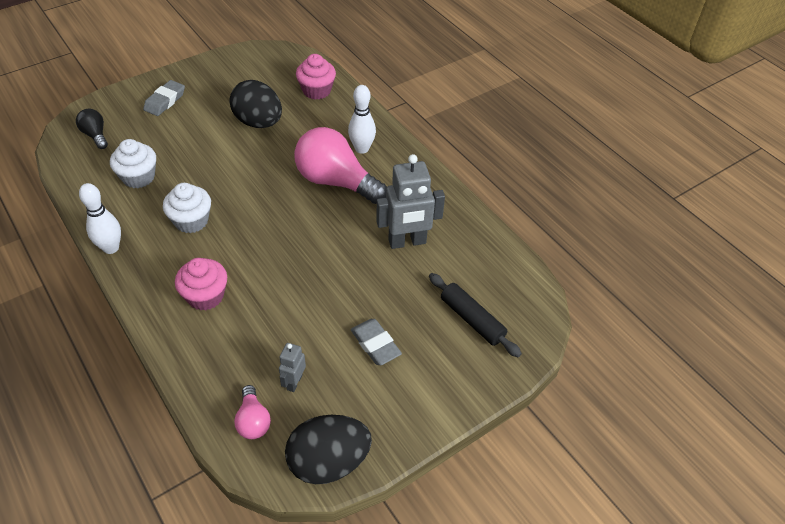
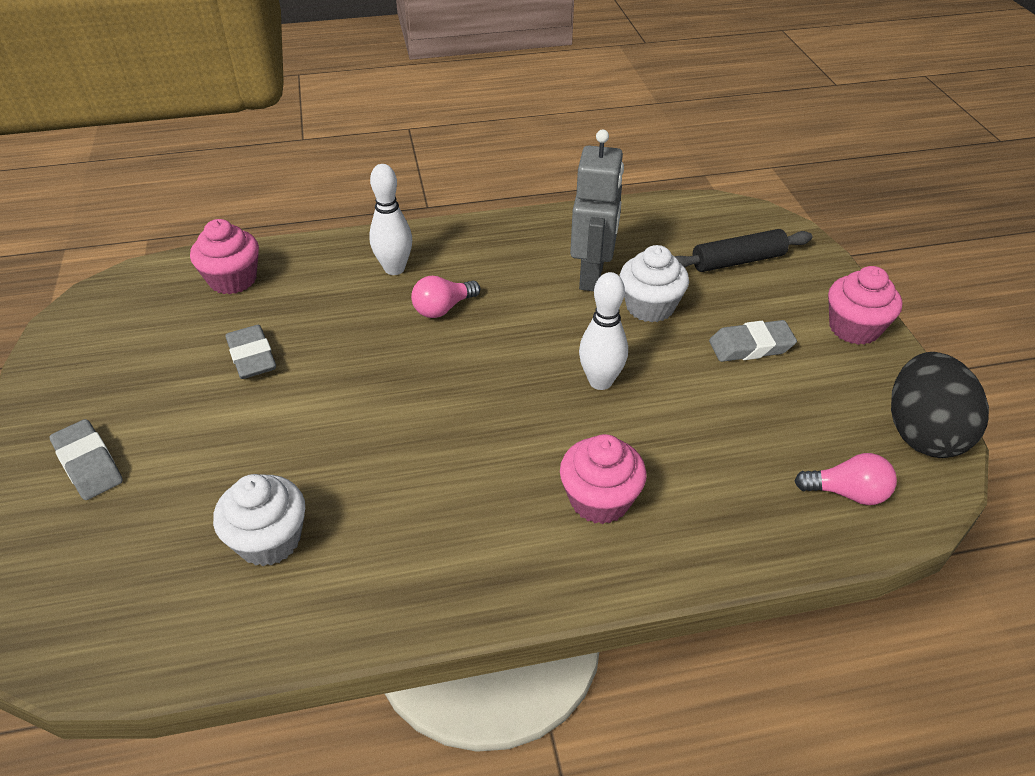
camera: 65 degrees left, 5 degrees down
(95, 135) = (94, 591): black light bulb -> none
(111, 248) = (428, 612): white bowling pin -> white bowling pin (600, 381)
(191, 221) = (426, 486): white cupcake -> white cupcake (650, 306)
(258, 122) = (252, 357): black egg -> grey eraser
(294, 382) = (791, 436): grey robot -> none
(336, 182) = (443, 308): pink light bulb -> pink light bulb, size x0.48
(428, 406) = (854, 328): none -> pink cupcake

